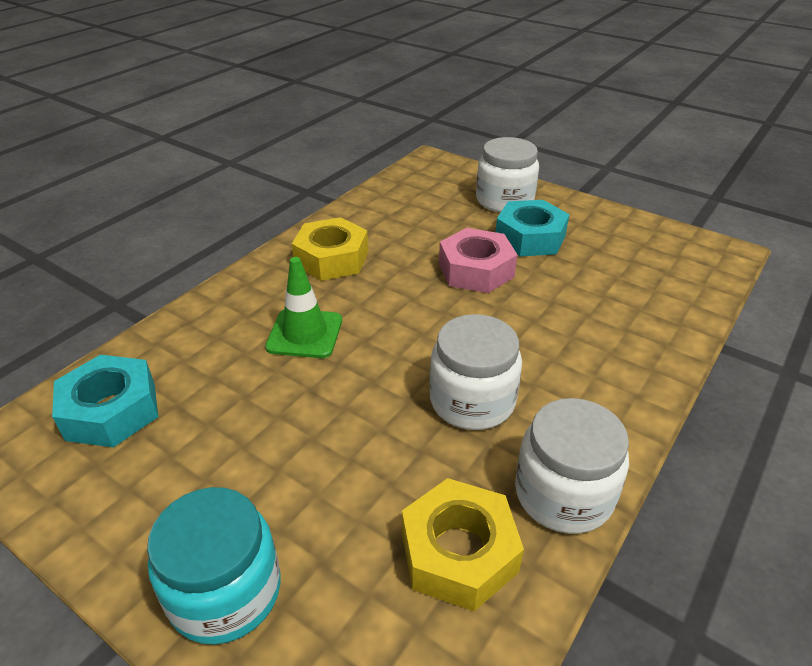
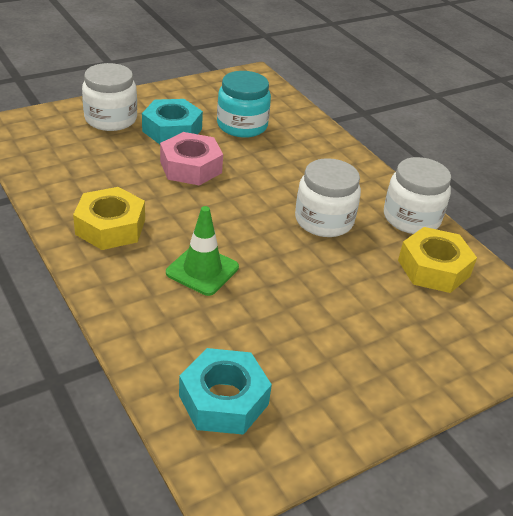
camera: 70 degrees left, 0 degrees up
(225, 591) = (424, 367): turquoise jar -> turquoise jar (242, 125)

